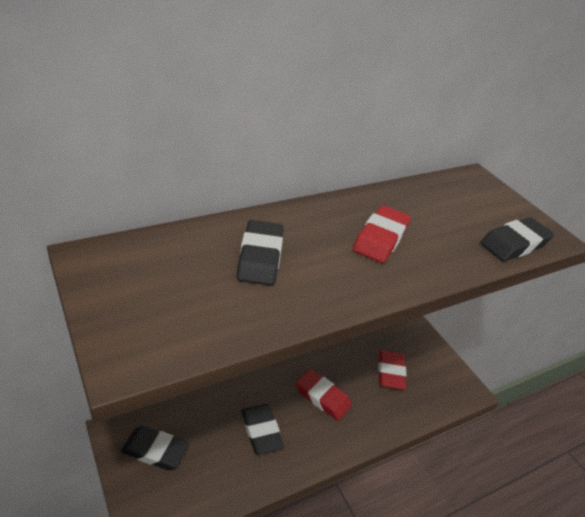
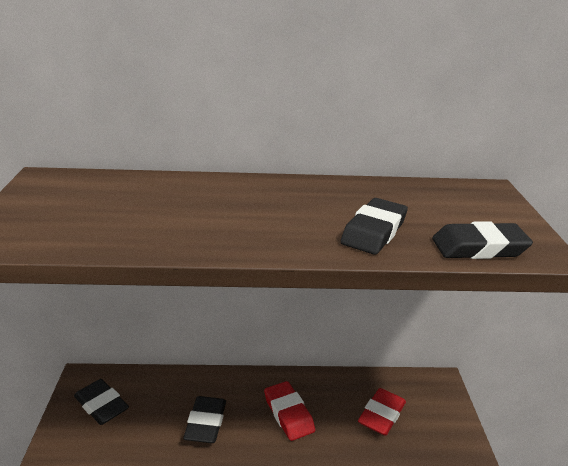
camera: 30 degrees right, 10 degrees down
(260, 257) = (179, 203): black eraser -> black eraser (374, 231)
(381, 238) = (316, 213): red eraser -> none

